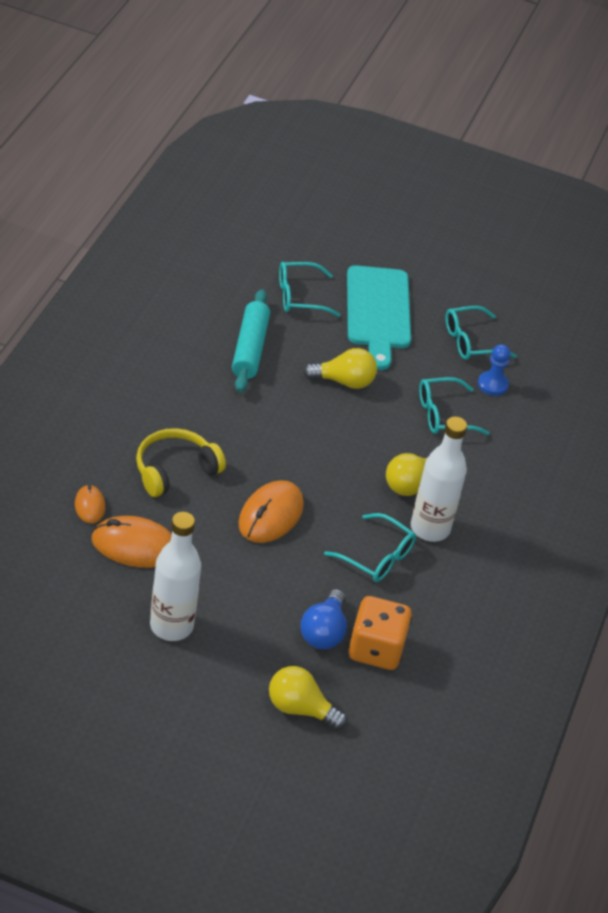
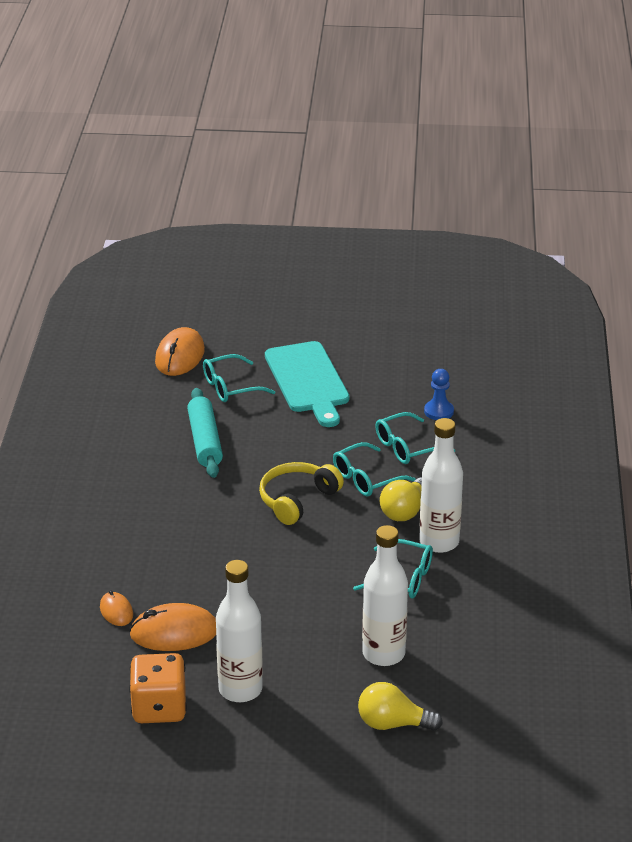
camera: 10 degrees left, 10 degrees down
(175, 470) = (182, 559): yellow headphones -> yellow headphones (297, 500)
(271, 515) = (289, 572): orange mouse -> orange mouse (180, 356)
(323, 632) = (383, 654): blue light bulb -> white bottle
(344, 381) = (304, 445): yellow light bulb -> none
(376, 649) = (438, 654): orange dice -> orange dice (159, 708)
(471, 341) = (403, 382): turquoise glasses -> turquoise glasses (366, 478)

